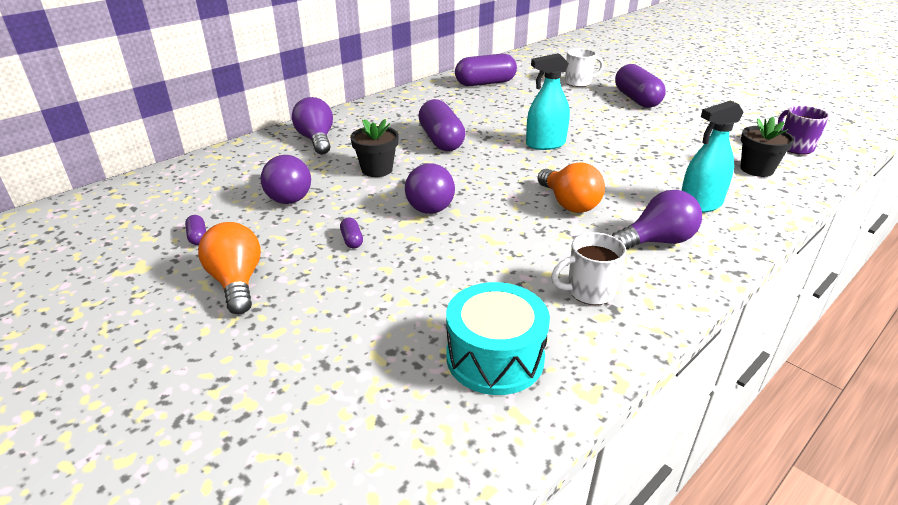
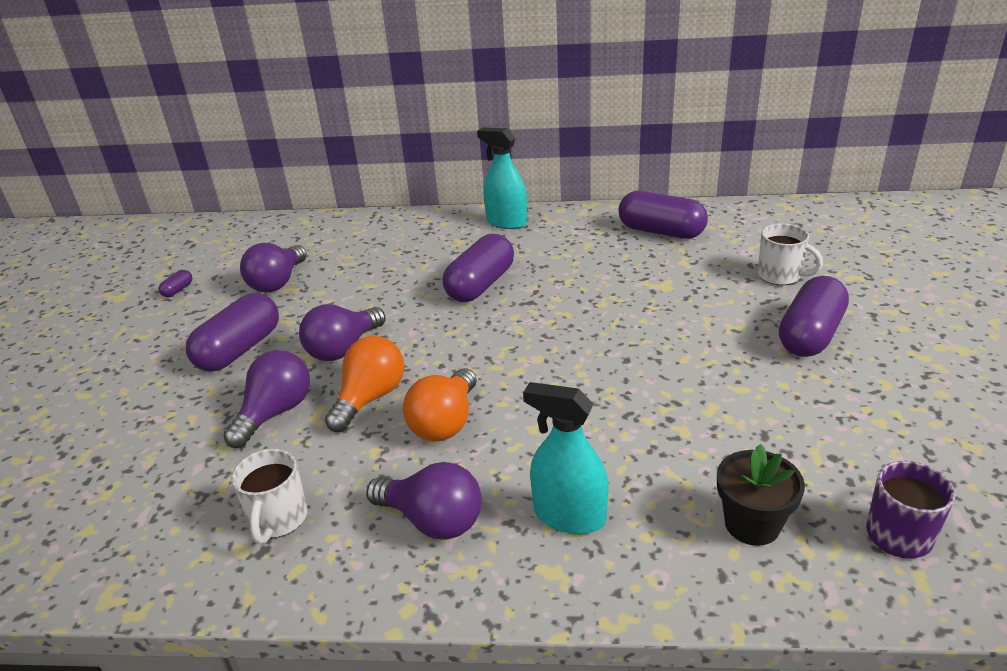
camera: 50 degrees right, 0 degrees up
(237, 282) = (133, 341): orange light bulb -> orange light bulb (370, 398)
(316, 140) = (390, 236): purple light bulb -> purple light bulb (276, 413)
(352, 240) = (239, 349): purple capsule -> purple capsule, size x2.42
(377, 169) = (374, 291): black flower pot -> none
(495, 357) = (124, 516): turquoise drum -> none
(545, 144) = (566, 341): turquoise spray bottle -> turquoise spray bottle (506, 222)
(589, 291) = (278, 519): white mug -> white mug turned 120 degrees counterclockwise

